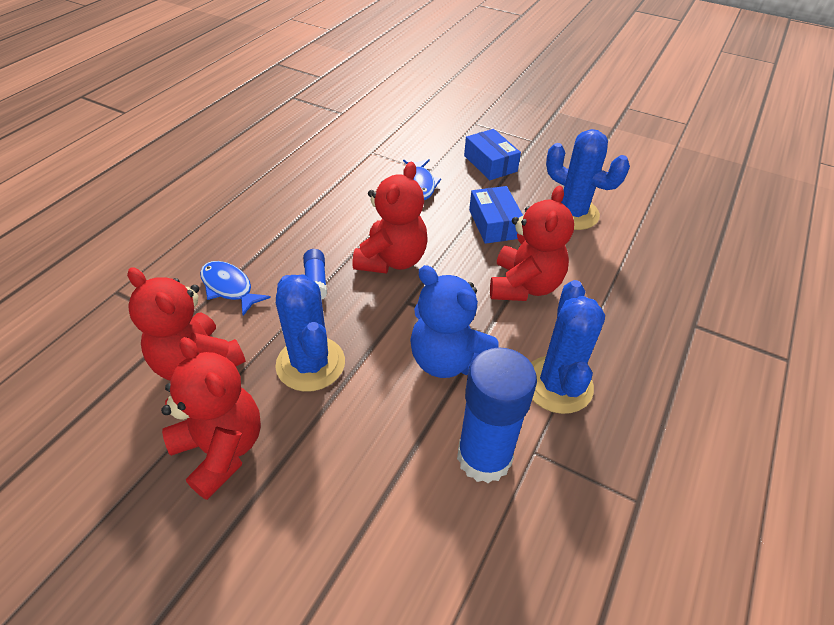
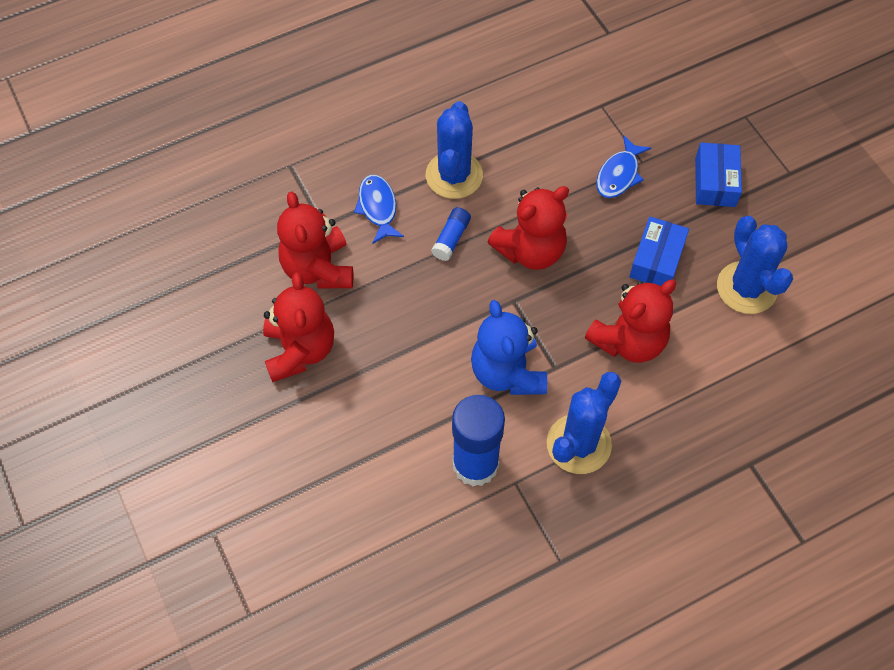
camera: 35 degrees right, 15 degrees up
(310, 364) = (400, 316): blue cactus -> blue cactus (454, 175)

